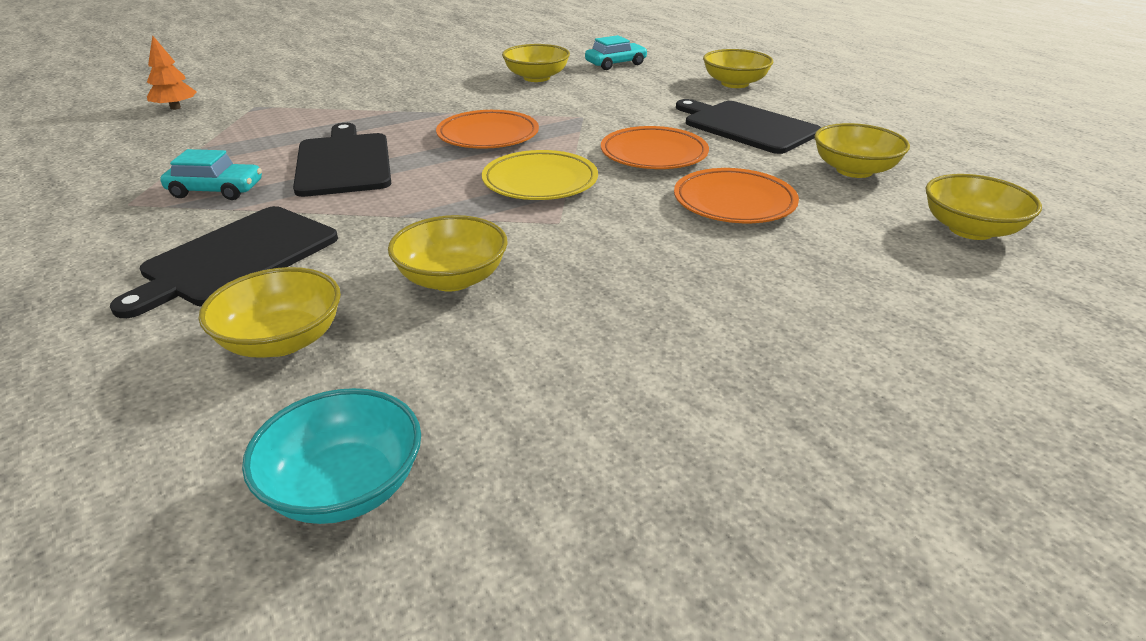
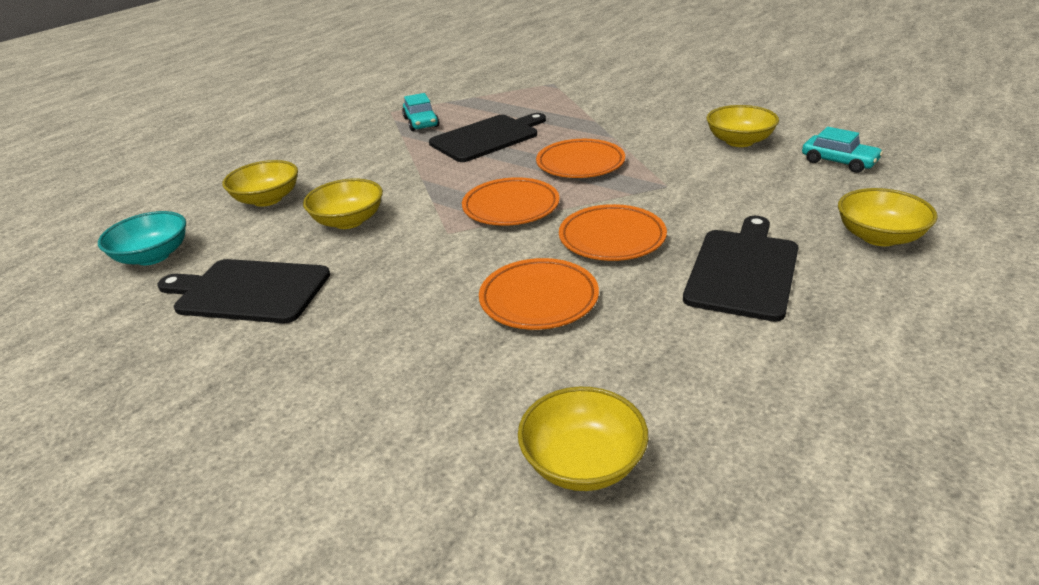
camera: 70 degrees right, 0 degrees up
(175, 108) = (526, 68): orange tree -> none
(236, 258) = (345, 158): black cutting board -> black cutting board (248, 291)
(540, 182) = (511, 207): yellow plate -> orange plate
(854, 170) = (684, 359): yellow bowl -> none

